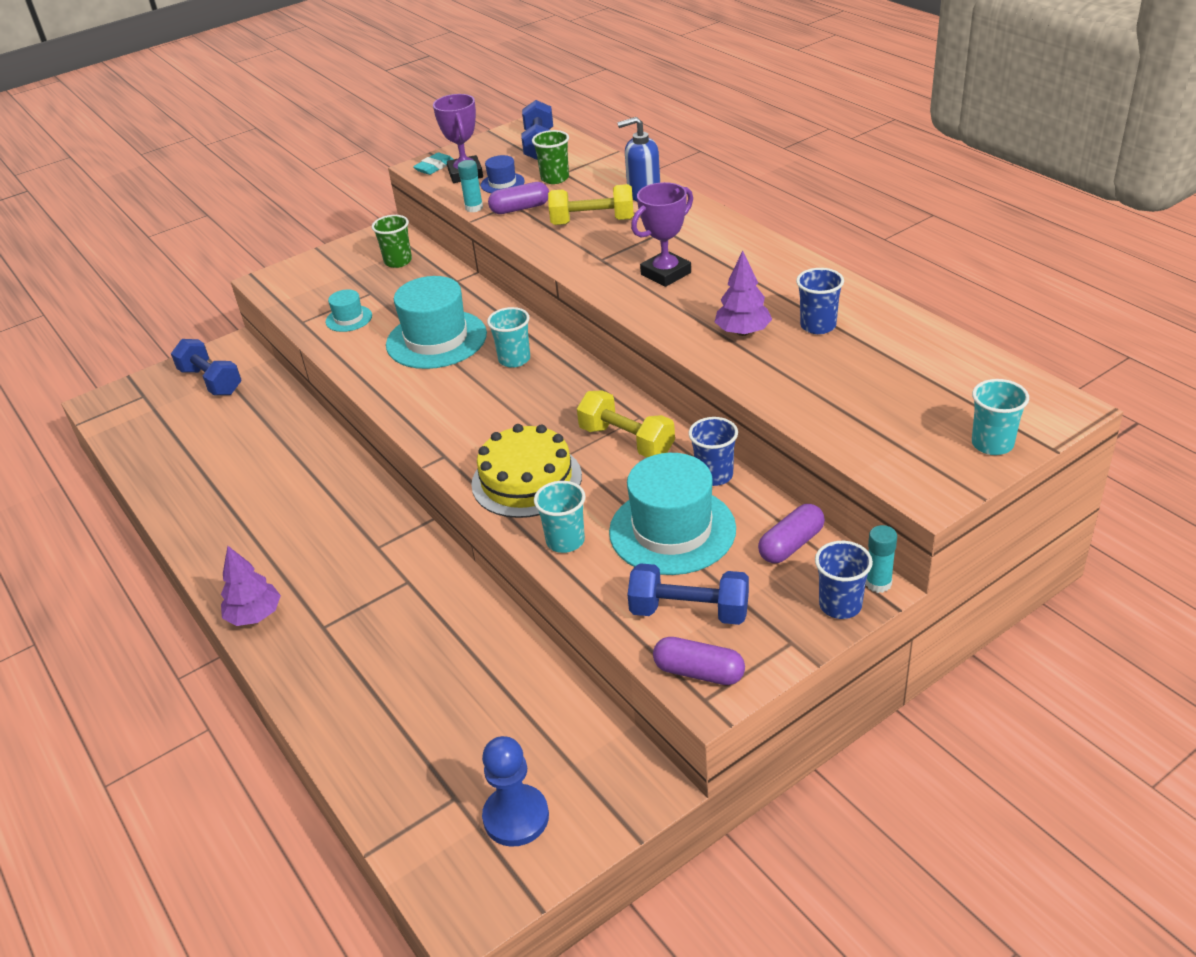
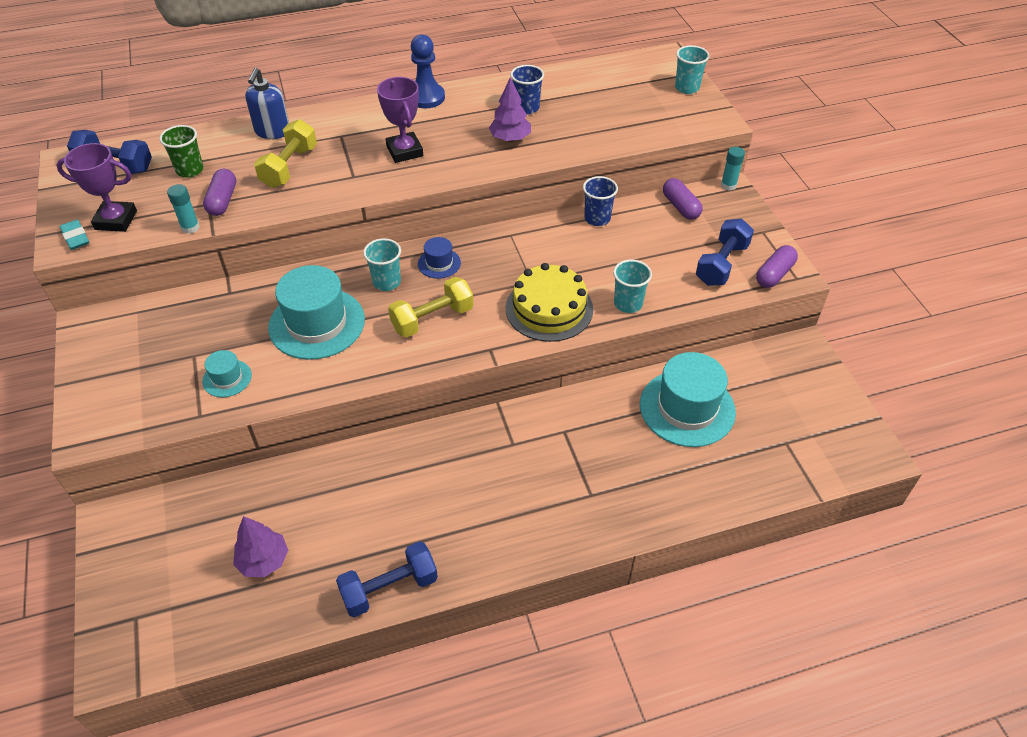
camera: 75 degrees left, 10 degrees up
(211, 381) = (162, 546): blue dumbbell -> blue dumbbell (389, 588)
(255, 615) = (556, 542): purple tree -> purple tree (264, 560)
(398, 261) = (153, 326): green cup -> none
(502, 183) = (163, 201): blue hat -> blue hat (439, 263)
(516, 817) = (810, 414): blue pawn -> blue pawn (426, 97)
(627, 441) = (535, 248): yellow dumbbell -> yellow dumbbell (432, 319)
(672, 530) = (642, 251): turquoise hat -> turquoise hat (687, 408)
(840, 605) = (740, 204): blue cup -> none

